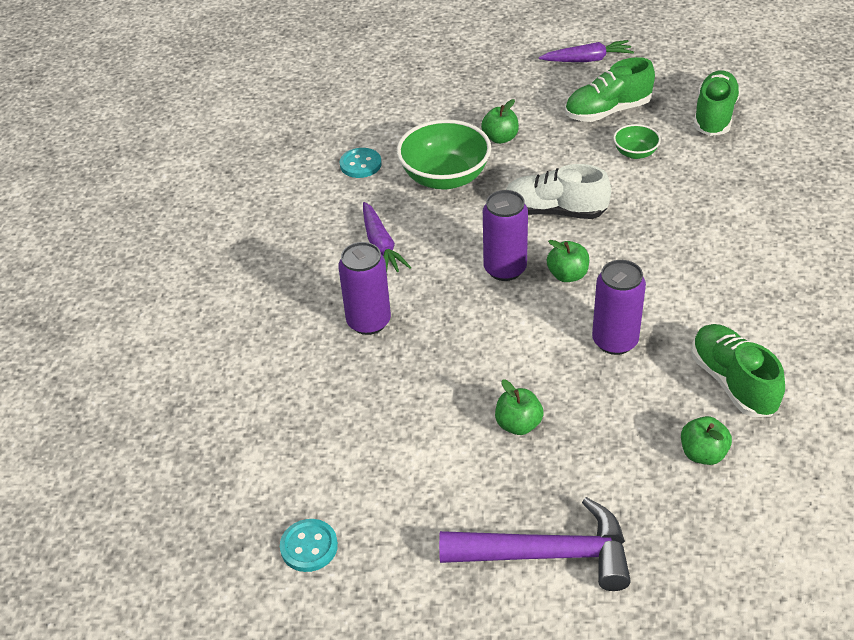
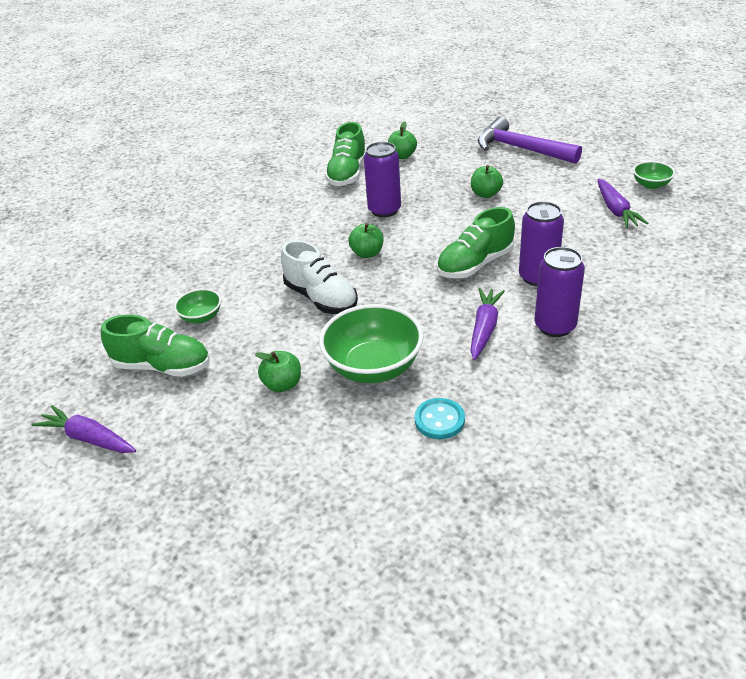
camera: 145 degrees left, 5 degrees down
(309, 547) = (651, 185): turquoise button -> green bowl
(334, 467) = (616, 210): none -> purple carrot
(505, 269) = (405, 273): purple can -> purple can (555, 326)
(714, 116) = (99, 320): green shoe -> green shoe (475, 264)

